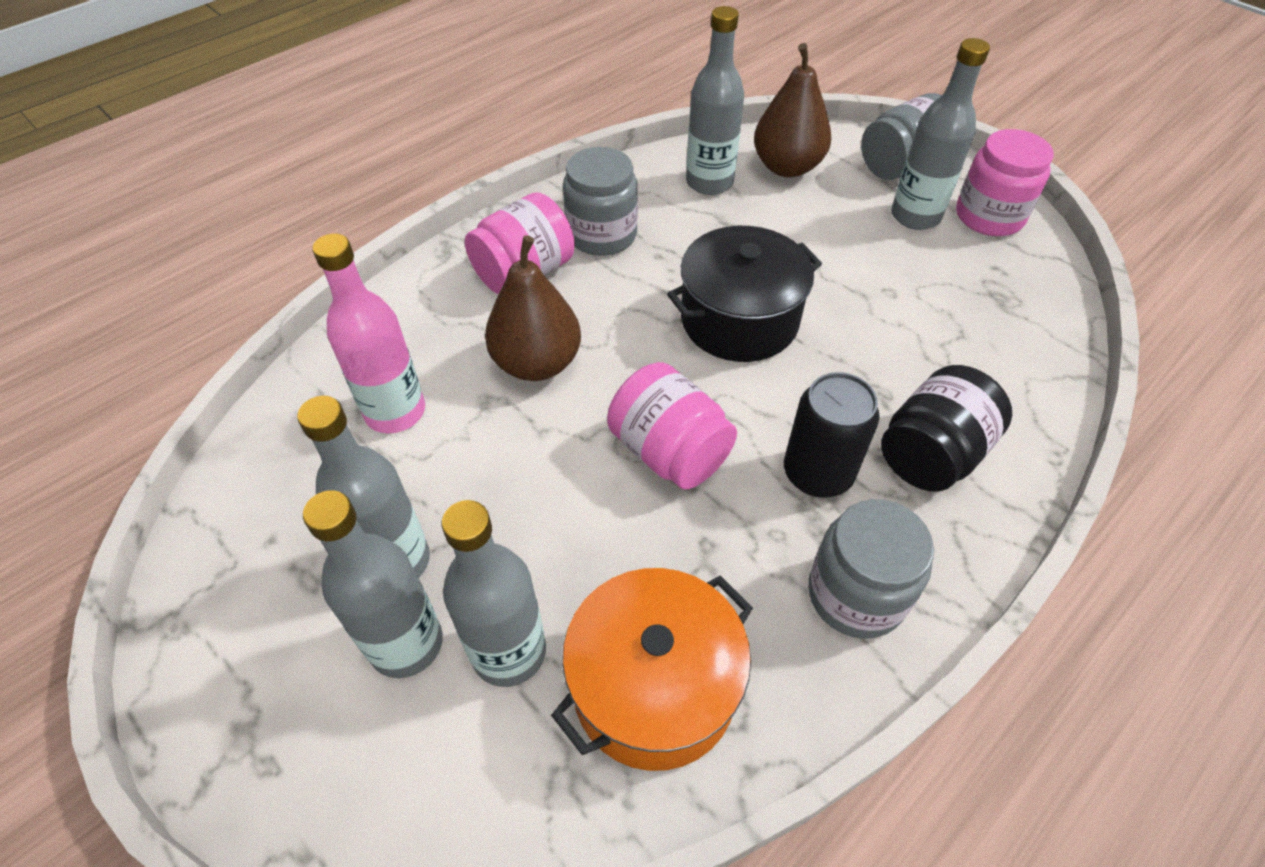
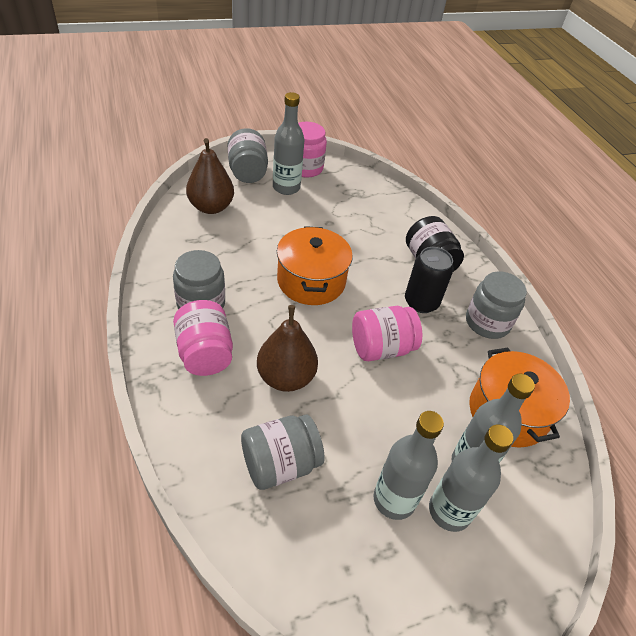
camera: 70 degrees left, 5 degrees down
(395, 412) = (280, 464): pink bottle -> grey jar
(709, 182) = (196, 240): grey bottle -> none
(739, 320) = (311, 281): black pot -> orange pot

